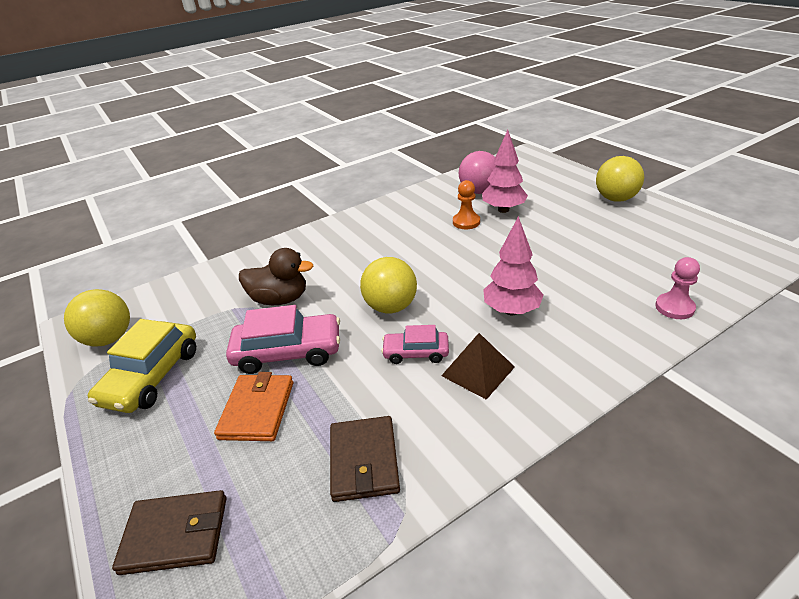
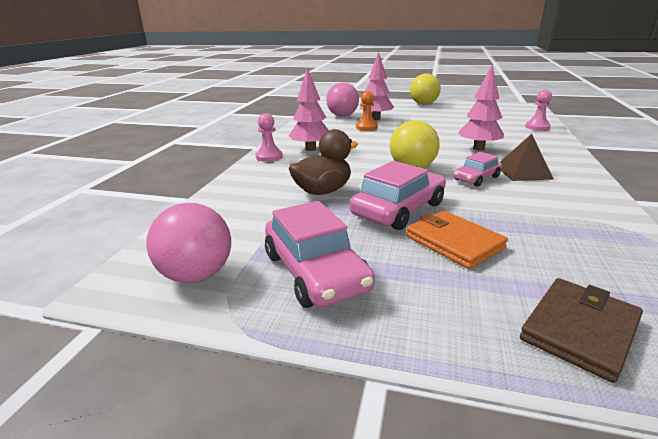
camera: 45 degrees left, 10 degrees down
(109, 339) = (197, 275): yellow ball -> pink ball
(152, 376) = (315, 272): yellow car -> pink car
(316, 234) = (269, 157): none -> pink pawn
(361, 237) = (310, 149): none -> pink tree
(364, 461) = (570, 227): brown wallet -> none

